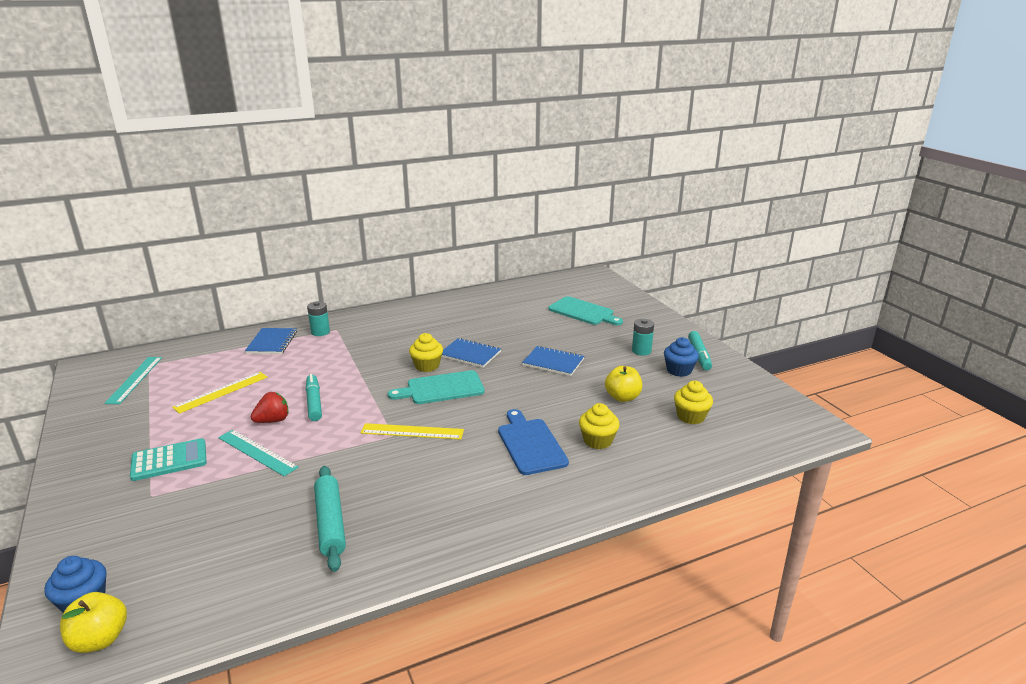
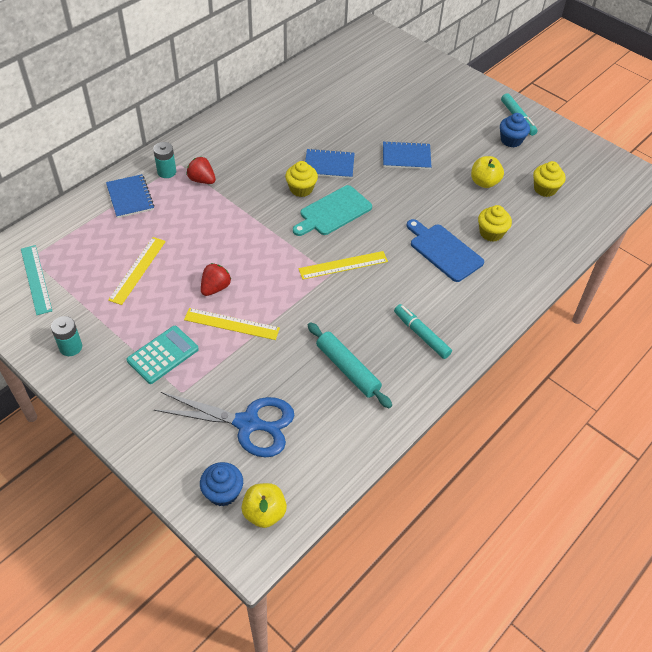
camera: 25 degrees left, 25 degrees up
(179, 543) = (247, 423): none -> blue scissors
(257, 452) = (231, 324): turquoise ruler -> yellow ruler
(314, 402) = (234, 258): turquoise marker -> turquoise marker (421, 335)
(344, 343) = (202, 180): none -> red strawberry
(583, 312) = (393, 86): turquoise cutting board -> none
(641, 351) = (470, 124): turquoise battery -> turquoise battery (71, 347)

